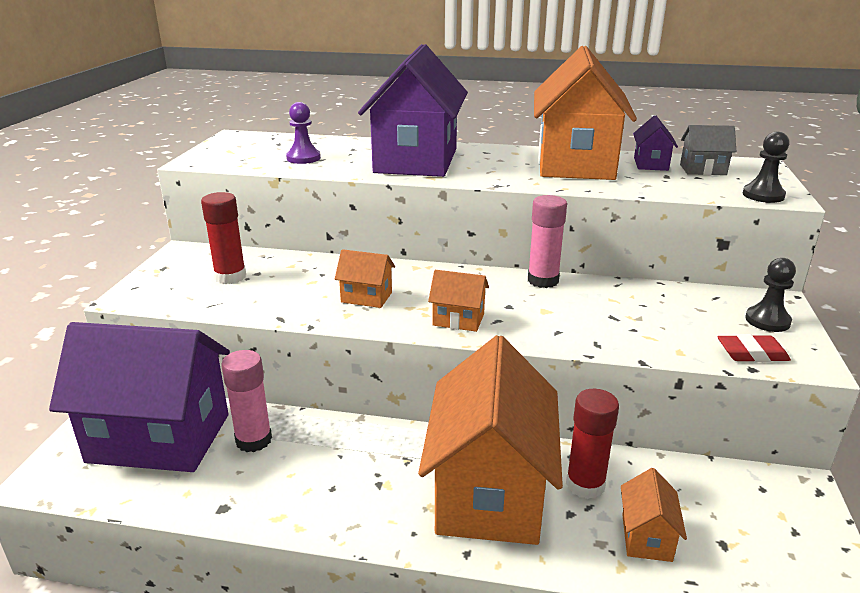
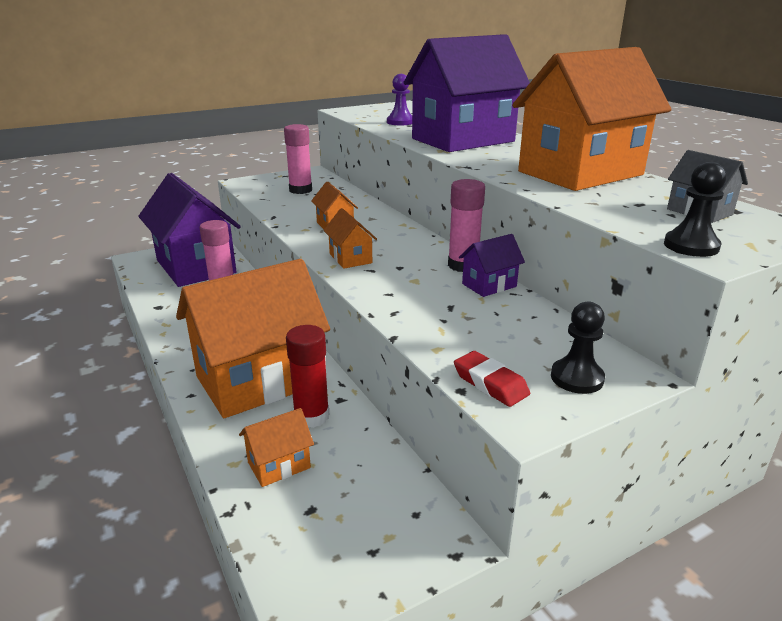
camera: 50 degrees right, 0 degrees up
(230, 277) = (300, 190): red glue stick -> pink glue stick
(650, 164) = (656, 193): purple house -> purple house (489, 285)

